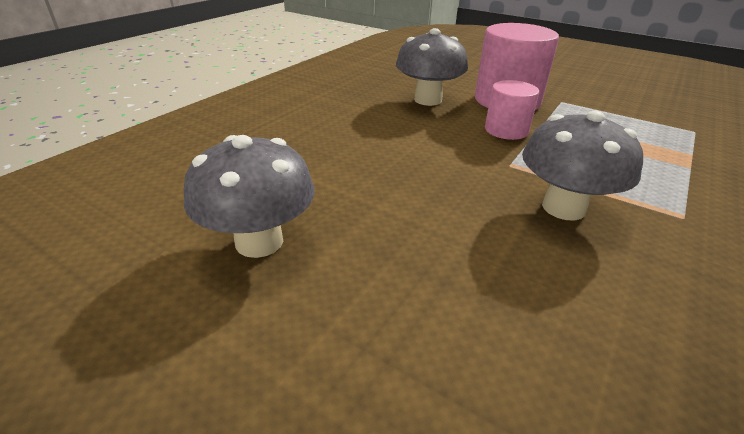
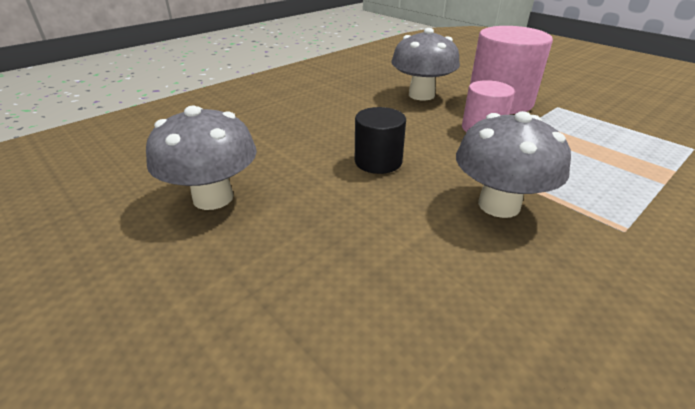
camera: 15 degrees right, 0 degrees up
(422, 176) = (378, 161): none -> black cylinder

